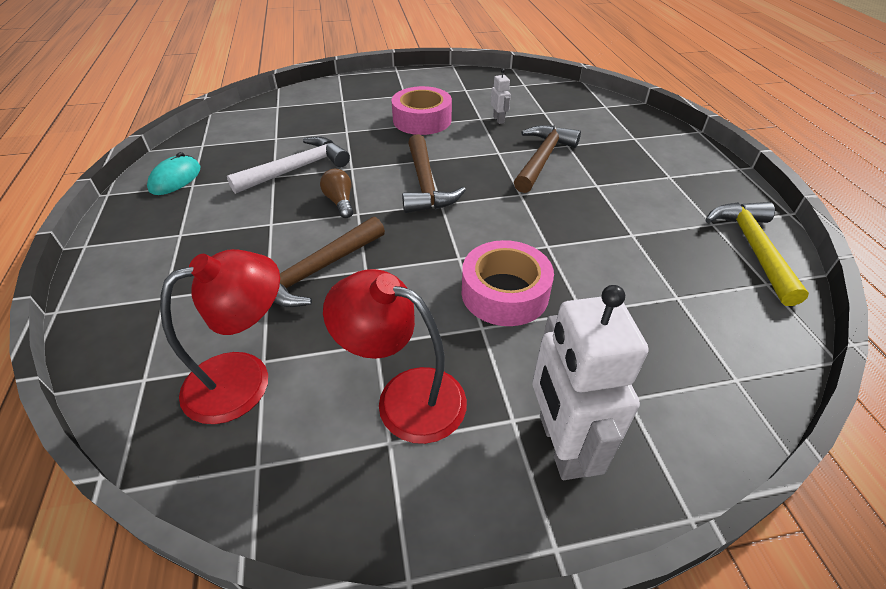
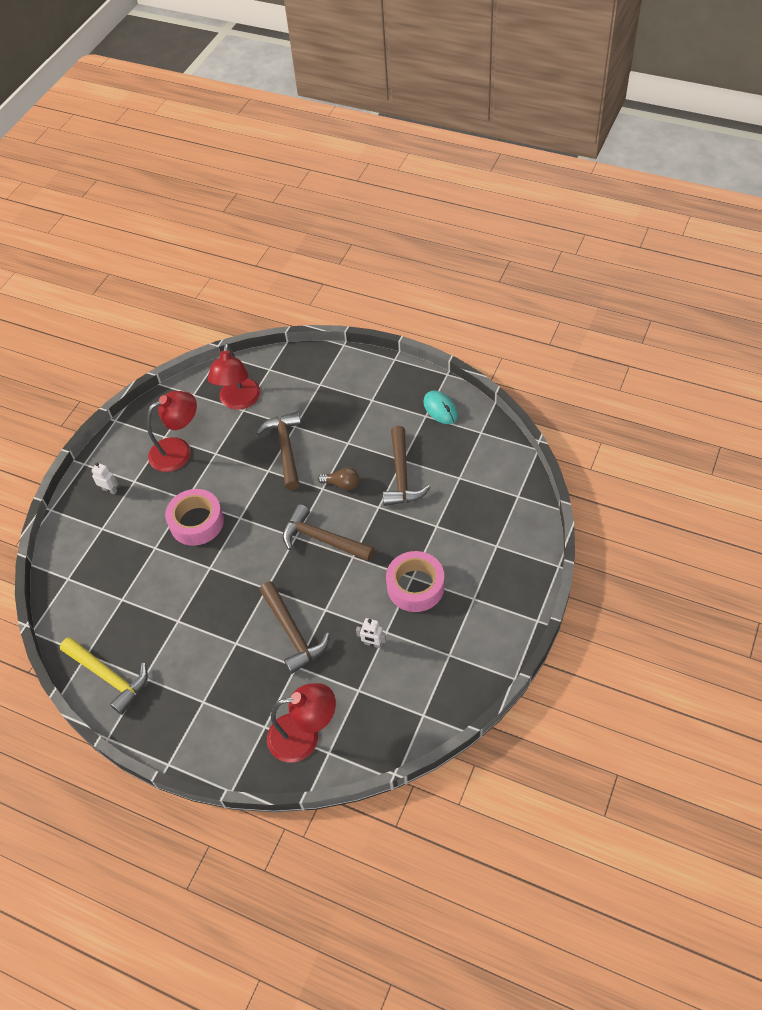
camera: 130 degrees right, 10 degrees up
(297, 169) = (402, 475): white hammer -> brown hammer
(561, 445) = (110, 490): white robot -> white robot, size x0.44
(611, 119) = (304, 736): none -> red lamp

